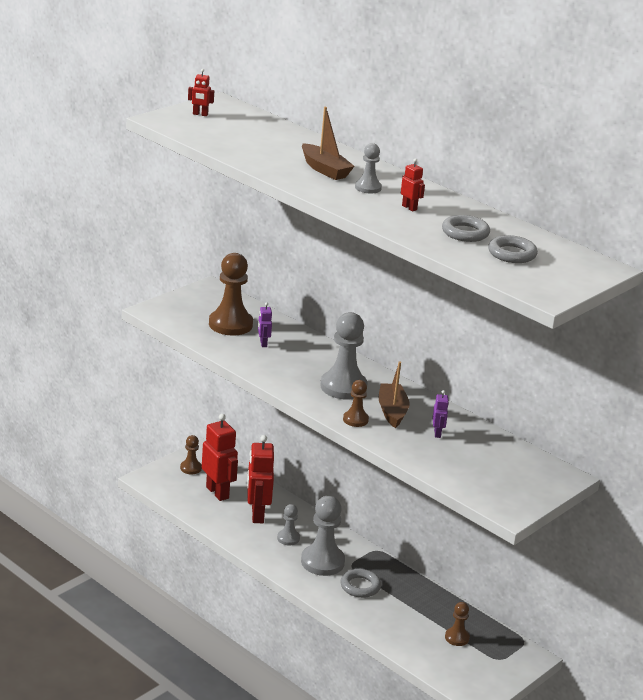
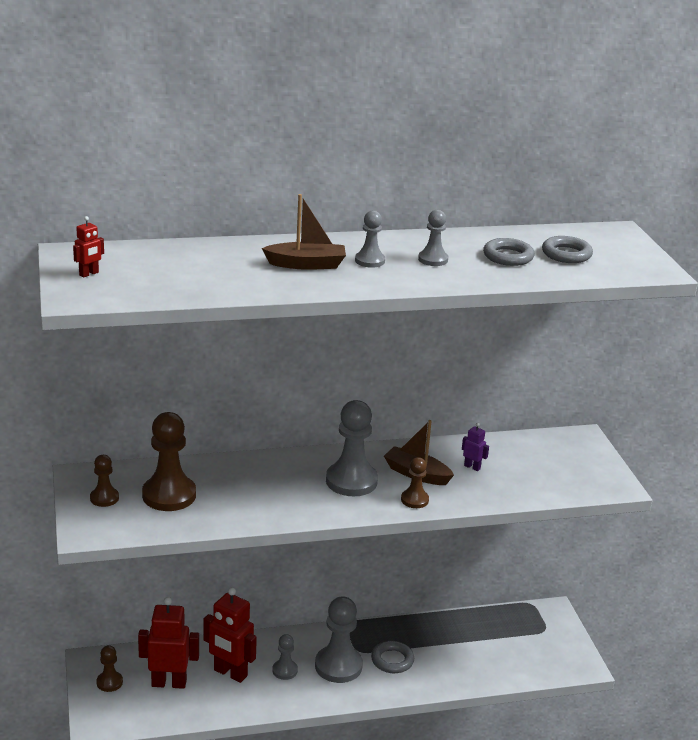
camera: 55 degrees left, 0 degrees up
(263, 343) = (227, 492): purple robot -> none
(409, 208) = (433, 259): red robot -> grey pawn
(457, 638) = (503, 639): brown pawn -> brown pawn (104, 498)

